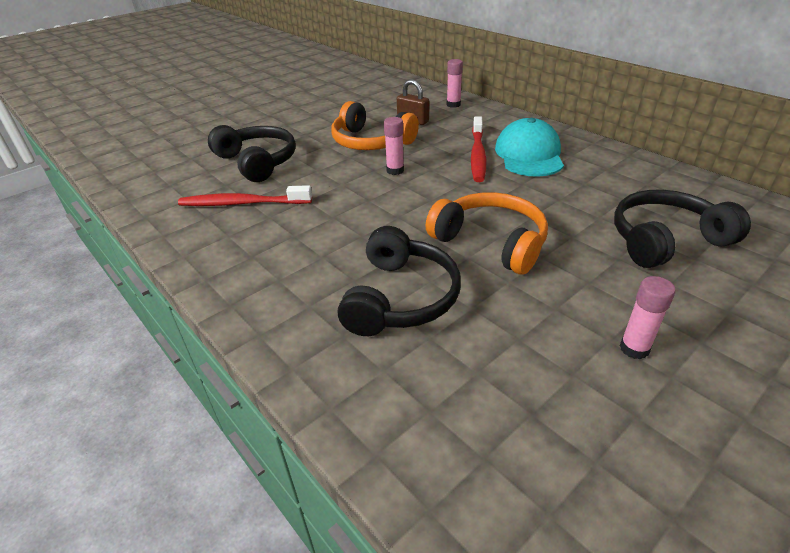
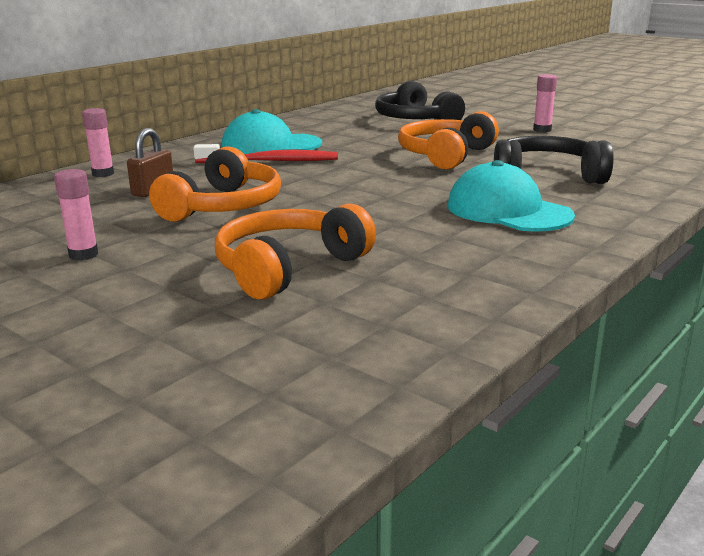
camera: 100 degrees left, 15 degrees down
(243, 203) = (422, 256): red toothbrush -> none
(257, 162) = (288, 268): black headphones -> orange headphones
(307, 252) = (508, 211): none -> turquoise cap
(395, 170) = (312, 190): pink glue stick -> pink glue stick (83, 255)

